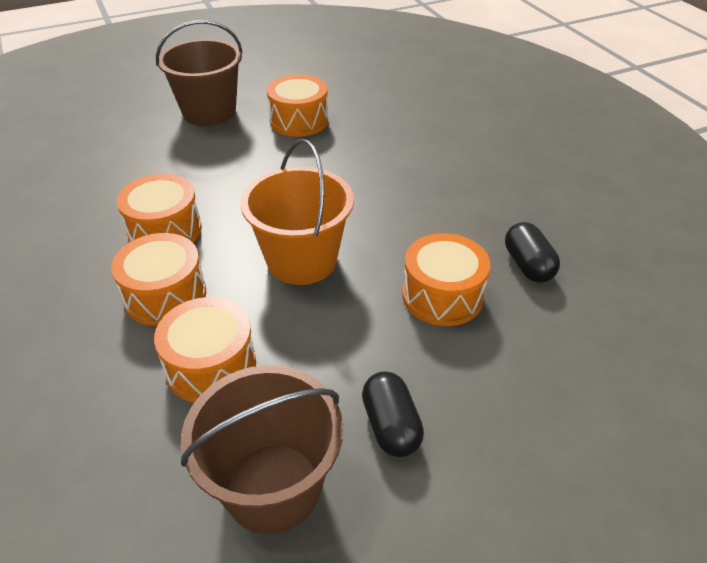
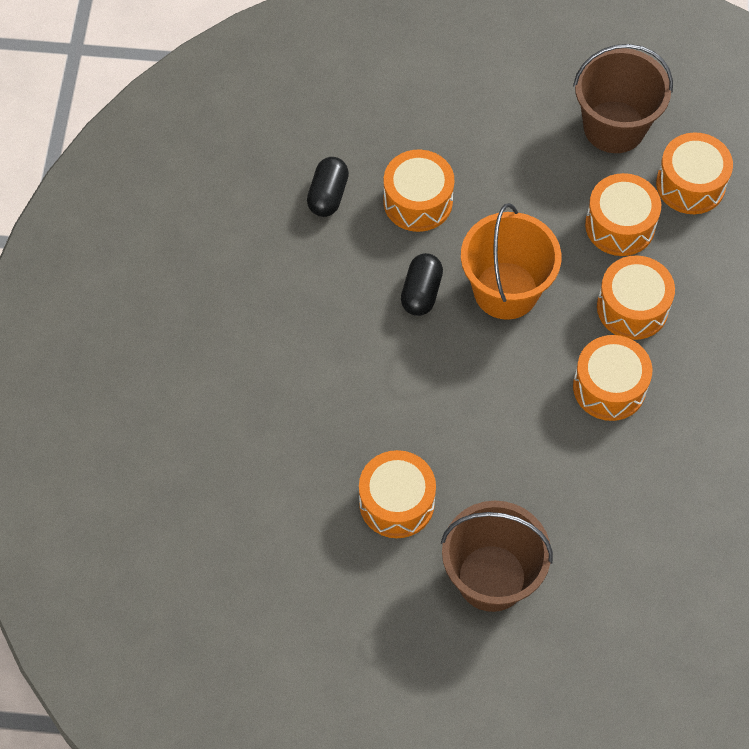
camera: 150 degrees left, 20 degrees up
(135, 456) = (690, 184): none -> orange drum
(391, 426) = (523, 127): black capsule -> black capsule (421, 292)

